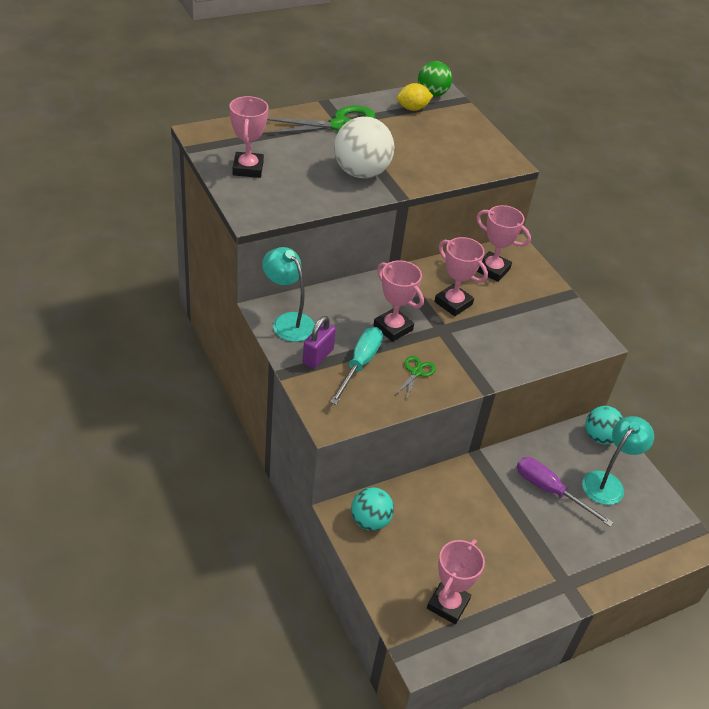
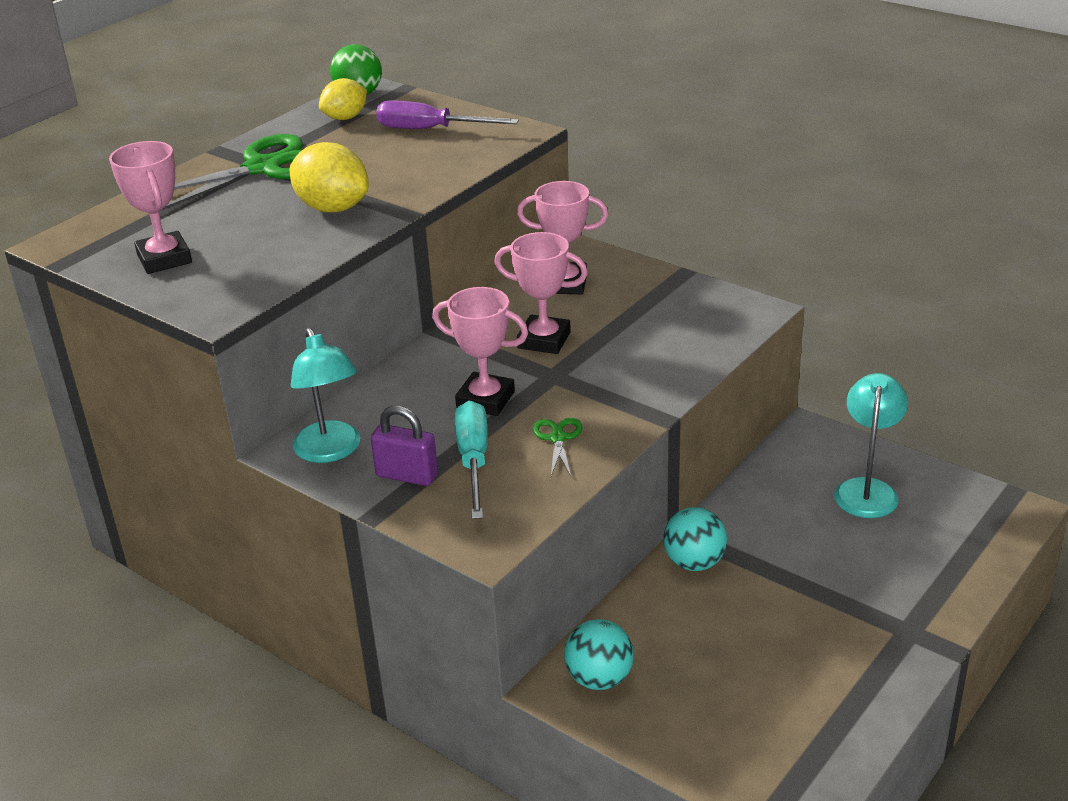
camera: 20 degrees left, 10 degrees down
(288, 321) = (331, 451): turquoise lamp -> turquoise lamp turned 135 degrees counterclockwise
(318, 356) = (407, 476): purple padlock -> purple padlock turned 75 degrees counterclockwise
(361, 172) = (333, 208): white ball -> yellow lemon
(448, 604) = (781, 731): pink trophy -> none
(550, 491) = (805, 531): purple screwdriver -> purple screwdriver (430, 130)
(599, 437) = (817, 443): turquoise ball -> turquoise ball (694, 562)

